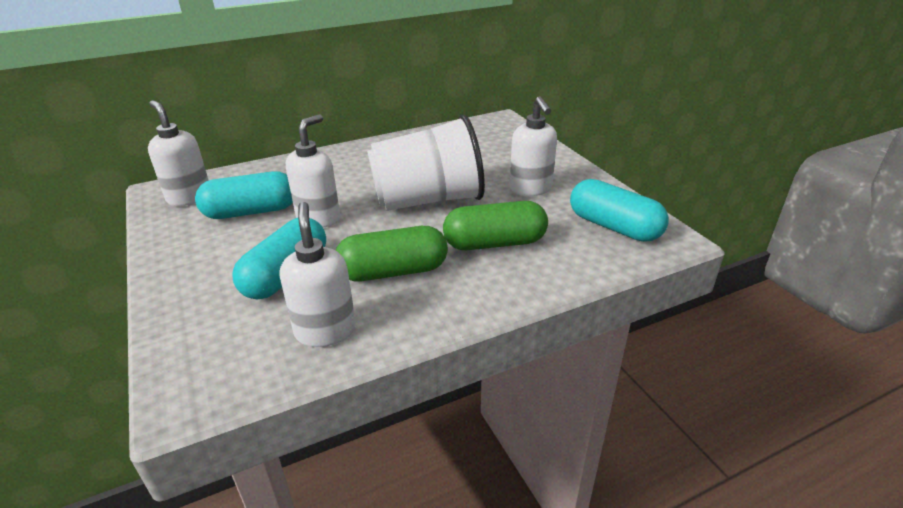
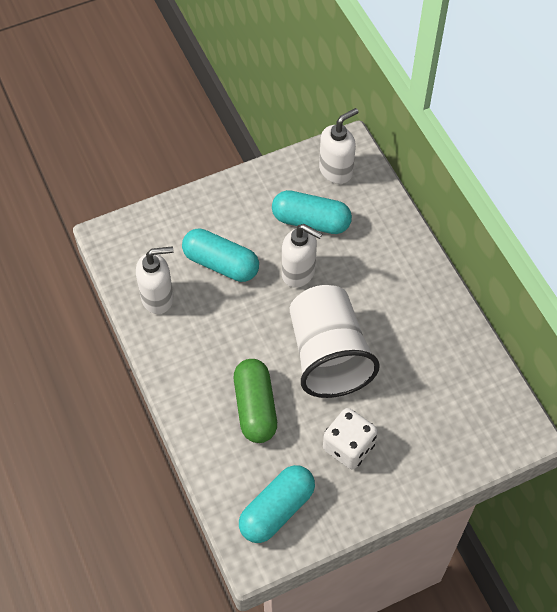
camera: 90 degrees right, 25 degrees up
(251, 212) = (311, 221): turquoise capsule -> turquoise capsule turned 60 degrees counterclockwise
(393, 271) = (220, 334): green capsule -> none
(531, 189) = (348, 447): white soap dispenser -> white dice

